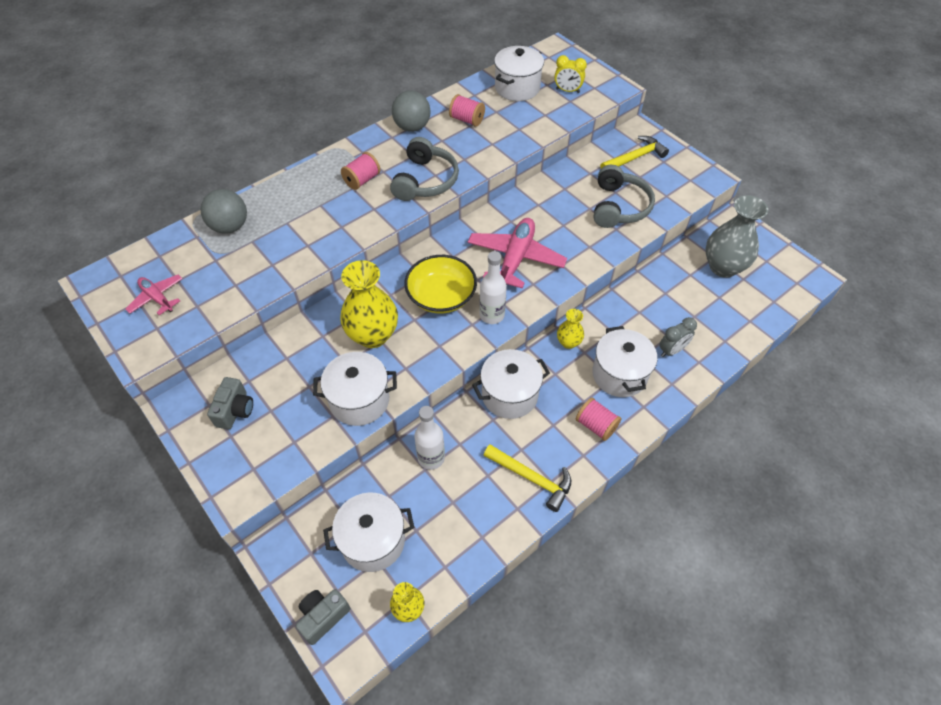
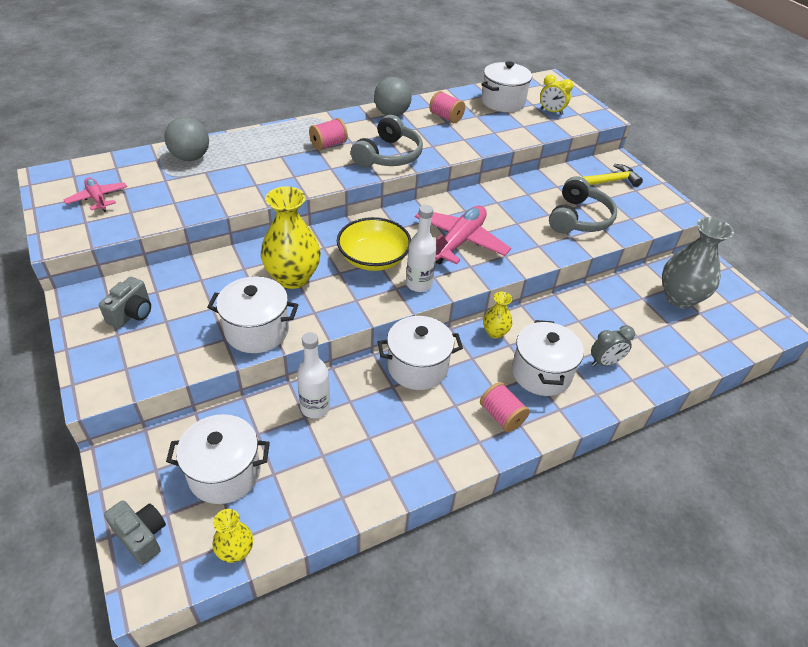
camera: 10 degrees right, 10 degrees down
(323, 617) = (141, 536): grey camera -> grey camera turned 75 degrees clockwise
(532, 478) = (416, 451): yellow hammer -> none

